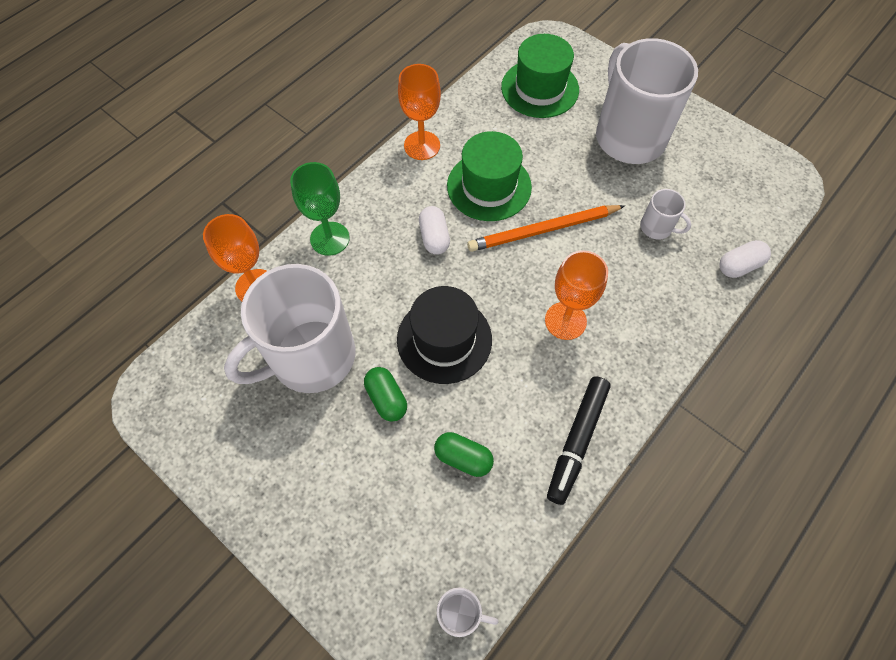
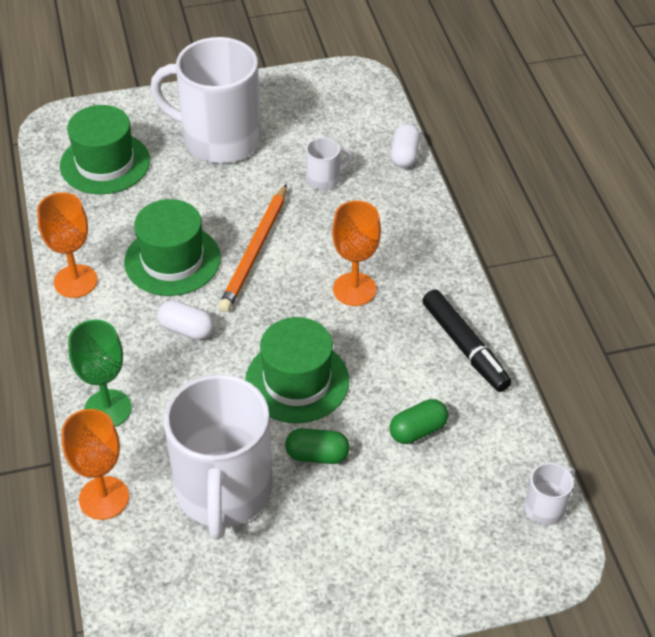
camera: 55 degrees left, 15 degrees down
(444, 339) = (297, 381): black hat -> green hat

